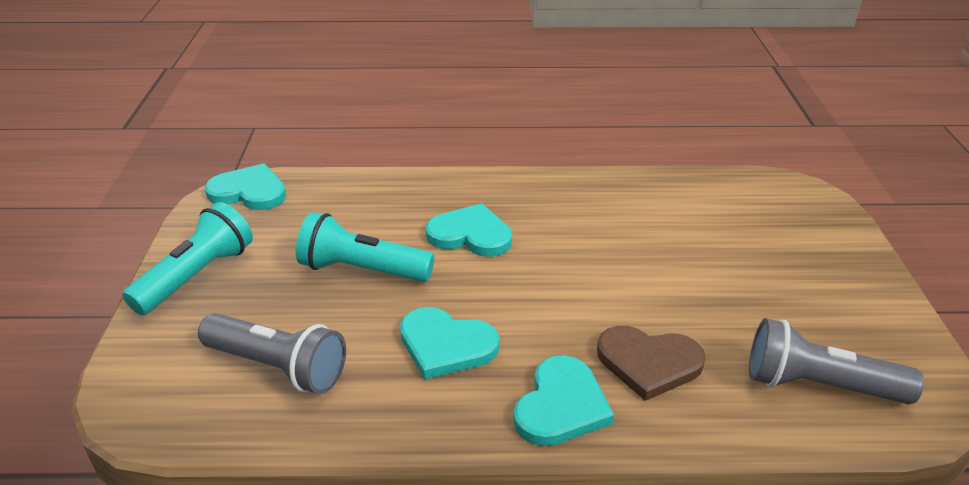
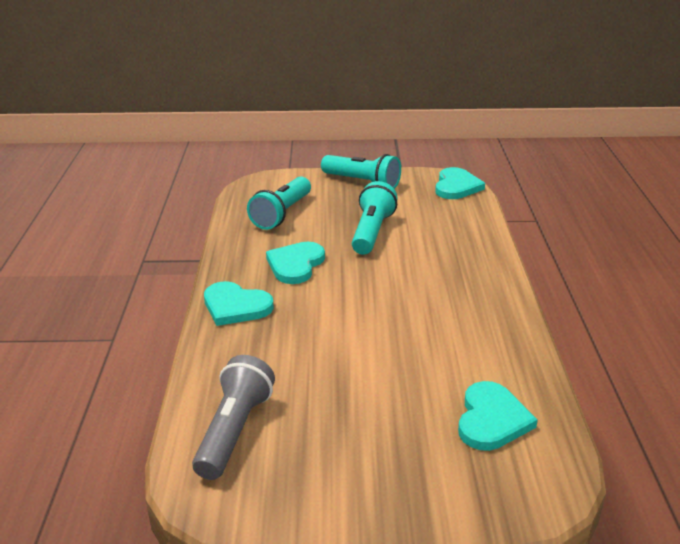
camera: 90 degrees right, 5 degrees down
(278, 367) = (282, 214): grey flashlight -> turquoise flashlight
(470, 235) = (419, 271): turquoise heart -> turquoise heart (492, 419)
(649, 363) = (270, 345): brown heart -> none

